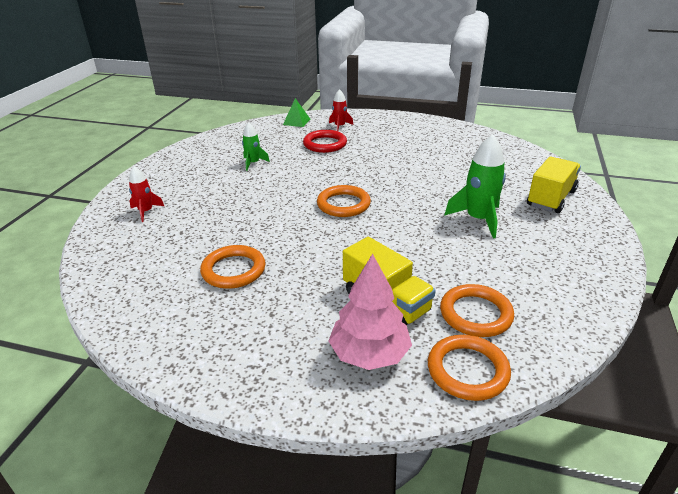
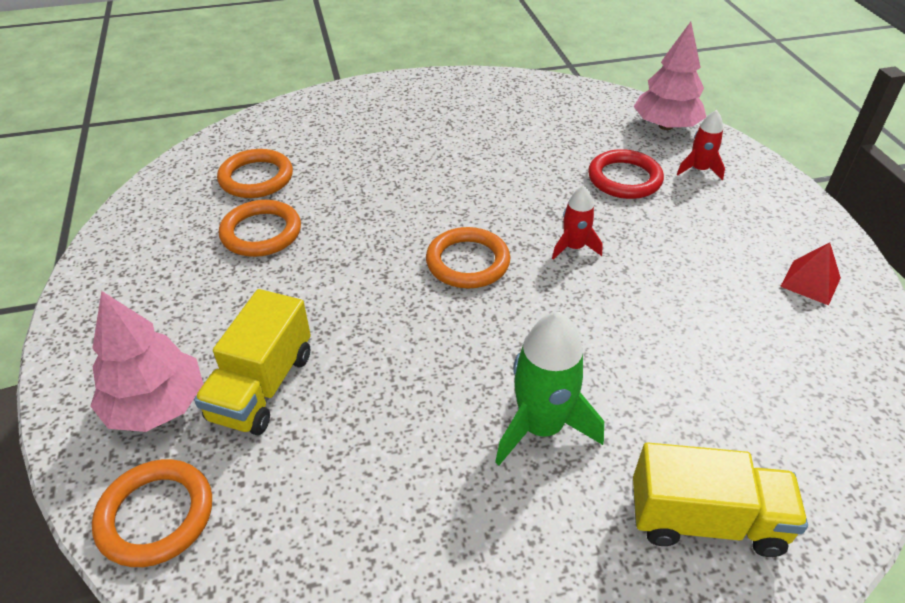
camera: 60 degrees right, 10 degrees up
(146, 212) = (334, 122): red rocket -> red rocket (574, 247)
(253, 163) = (506, 143): green rocket -> none
(296, 121) = (666, 126): green pyramid -> pink tree
(437, 132) = (810, 282): none -> red pyramid
(475, 314) = (279, 492): orange ring -> orange ring (256, 178)

